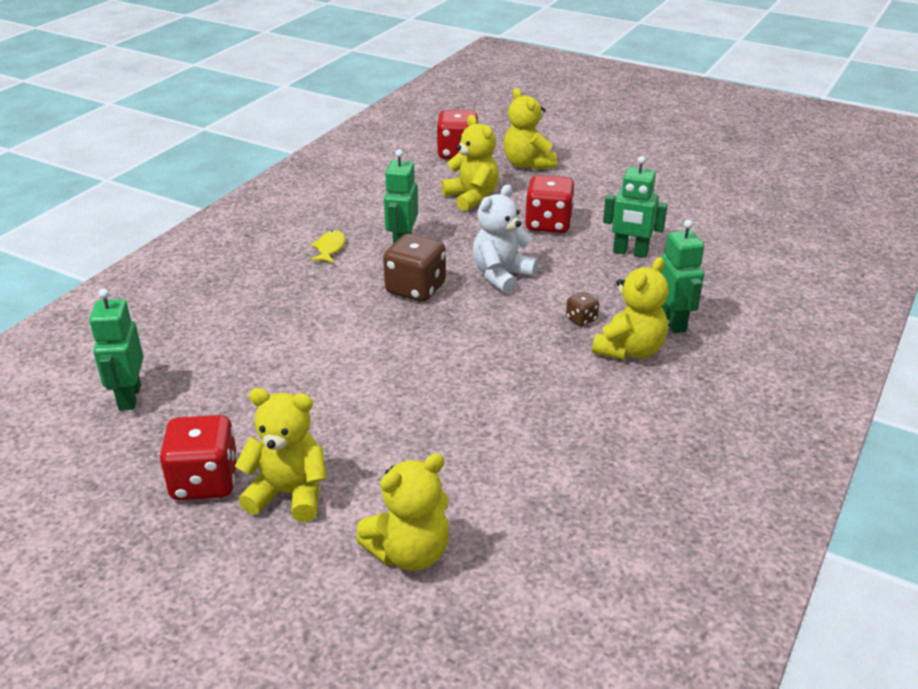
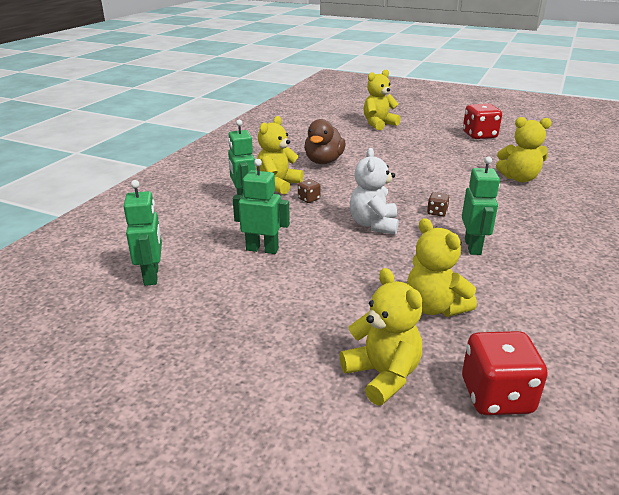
camera: 175 degrees right, 5 degrees down
(129, 397) = (555, 156): green robot -> green robot (152, 276)
(289, 494) = (439, 134): yellow teddy bear -> yellow teddy bear (519, 178)
(330, 248) = (534, 240): yellow fish -> none
(415, 289) = (437, 212): brown dice -> brown dice, size x0.48
(501, 276) = (373, 225): white teddy bear -> white teddy bear turned 150 degrees clockwise
(548, 224) = (340, 275): red dice -> none
(556, 406) = (323, 161): none -> brown duck

